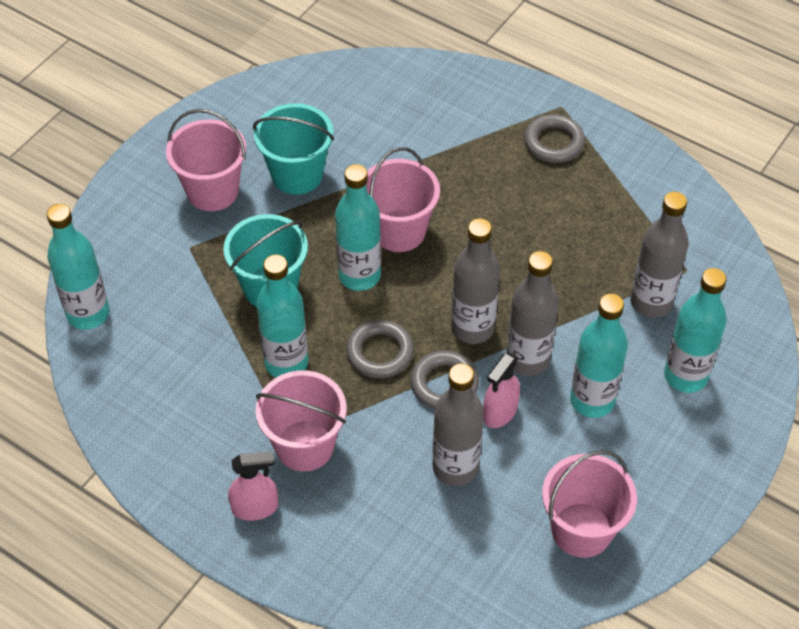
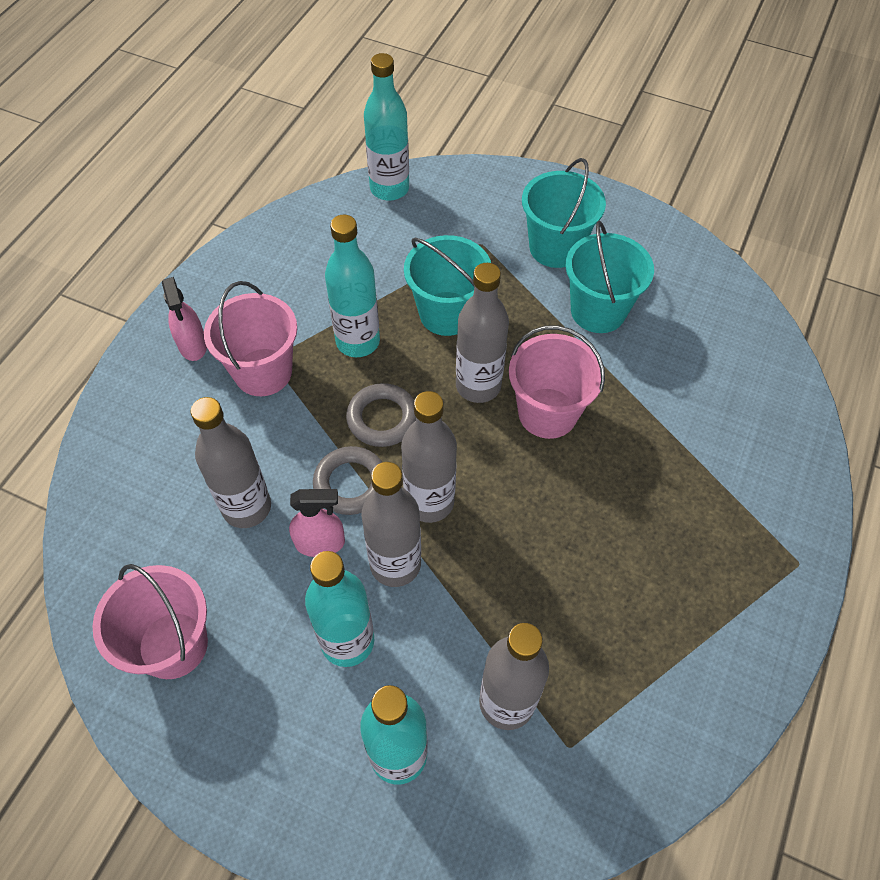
camera: 80 degrees right, 5 degrees up
(212, 191) = (555, 247): pink bucket -> turquoise bucket
(359, 276) = (478, 386): turquoise bottle -> grey bottle
(500, 412) = (320, 543): pink spray bottle -> pink spray bottle turned 150 degrees clockwise
(553, 142) = (734, 560): grey ring -> none

